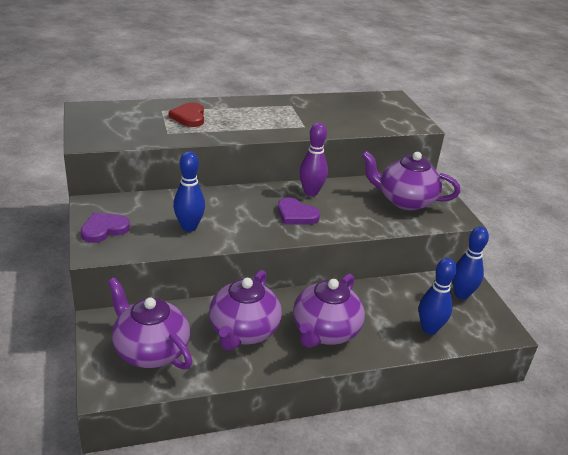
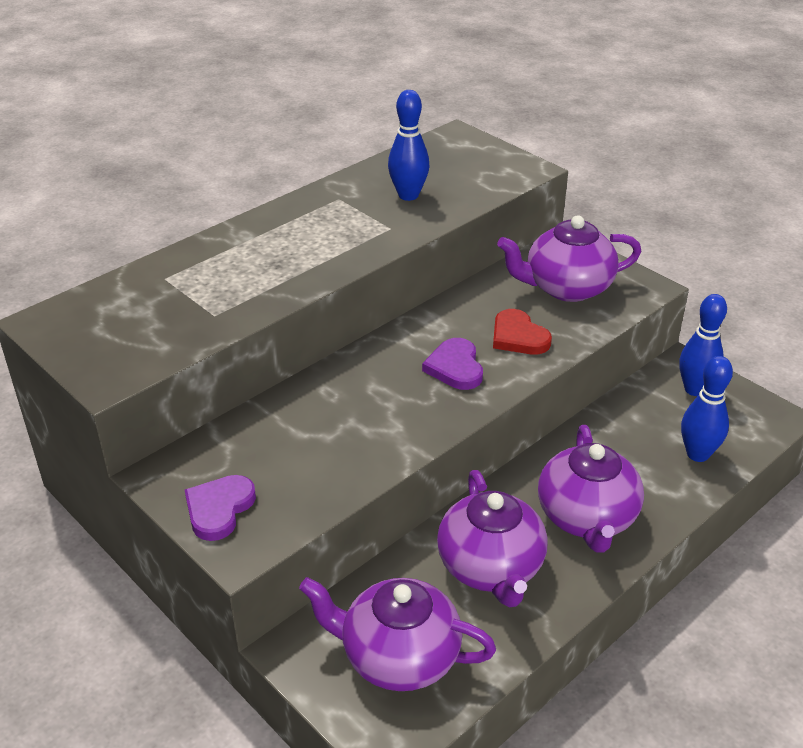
camera: 25 degrees left, 5 degrees up
(189, 117) = (218, 275): red heart -> red heart (518, 337)
(189, 227) = (334, 450): blue bowling pin -> blue bowling pin (408, 195)
(296, 215) = (455, 367): purple heart -> purple heart turned 75 degrees clockwise
(311, 192) = (443, 324): purple bowling pin -> none

